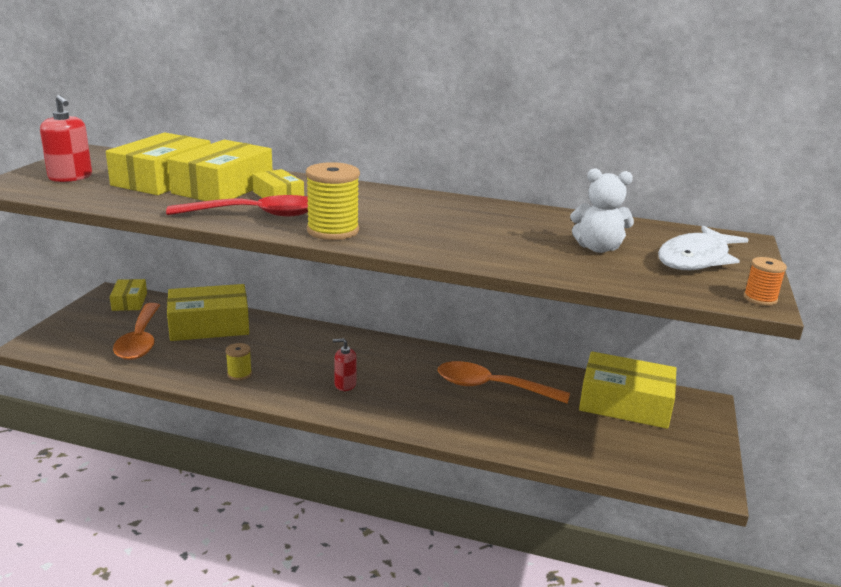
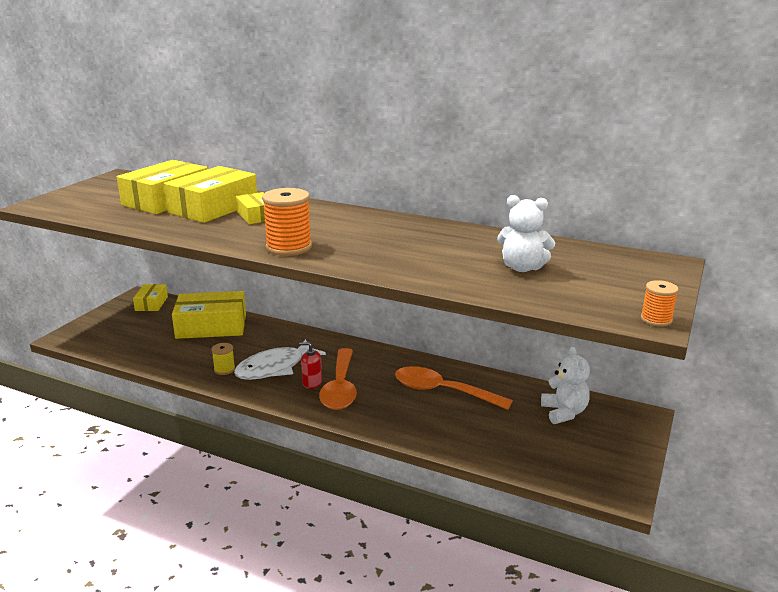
camera: 10 degrees right, 0 degrees up
(70, 177) = (92, 198): red soap dispenser -> none
(140, 340) = (151, 337): orange spoon -> orange spoon (340, 388)
(256, 214) = (230, 232): red spoon -> none
(333, 231) = (289, 247): yellow spool -> orange spool
(625, 403) = (564, 412): yellow box -> white teddy bear
(696, 259) = (613, 280): white fish -> white fish (275, 368)

